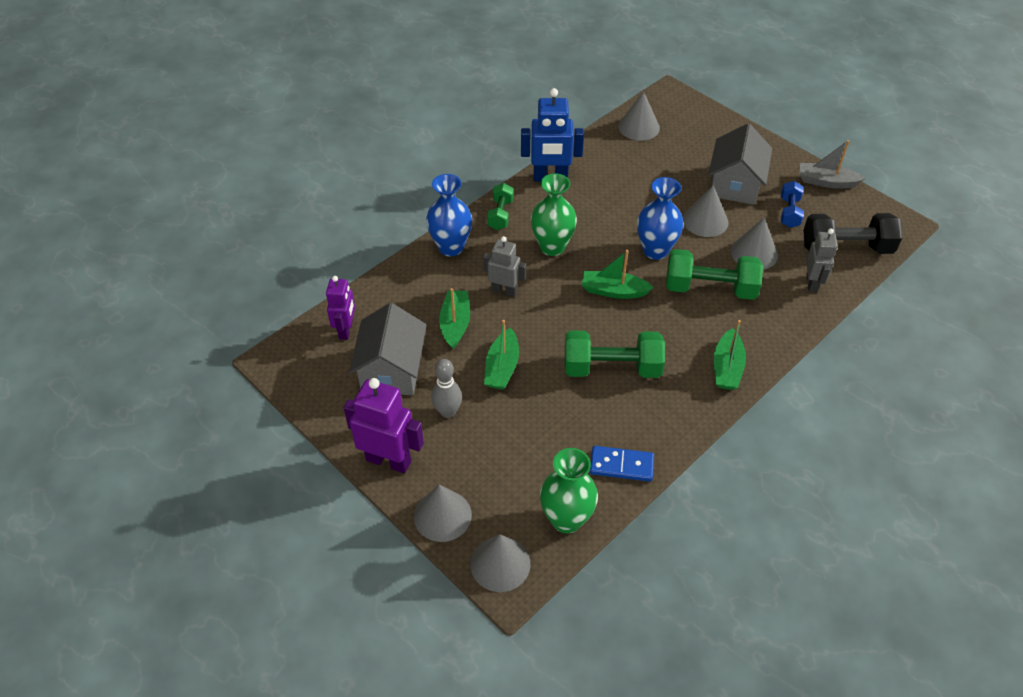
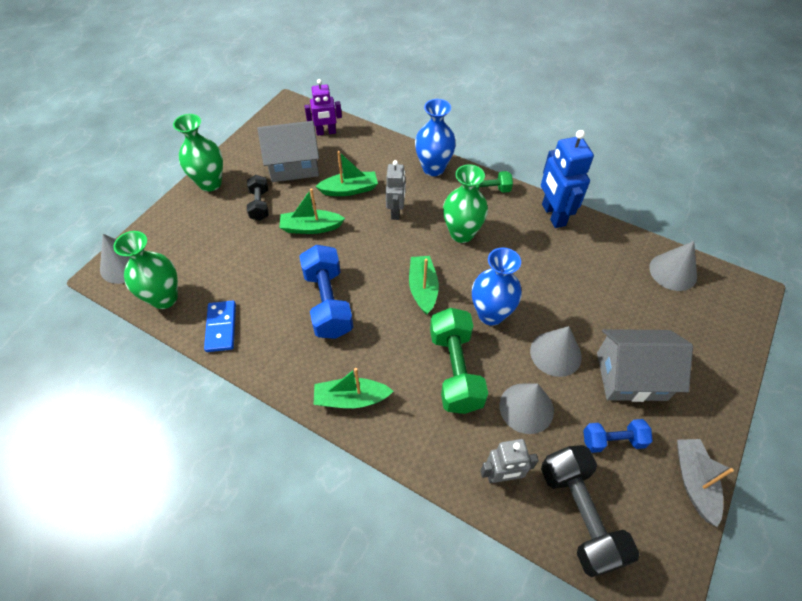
camera: 75 degrees right, 5 degrees up
(389, 460) = (210, 183): purple robot -> green vase
(442, 515) = (164, 223): grey cone -> none
(448, 411) = (259, 205): grey bowling pin -> black dumbbell
(611, 368) = (328, 303): green dumbbell -> blue dumbbell

